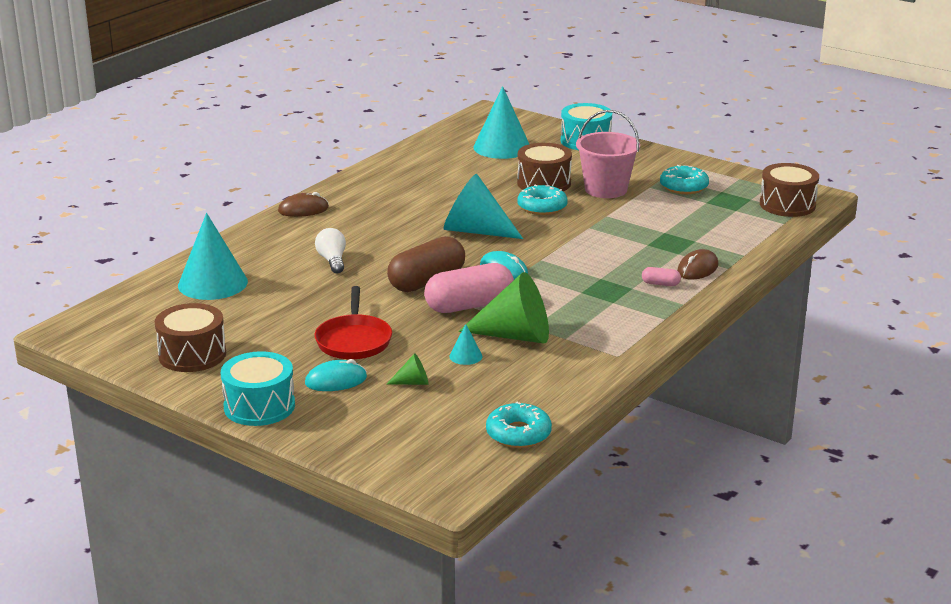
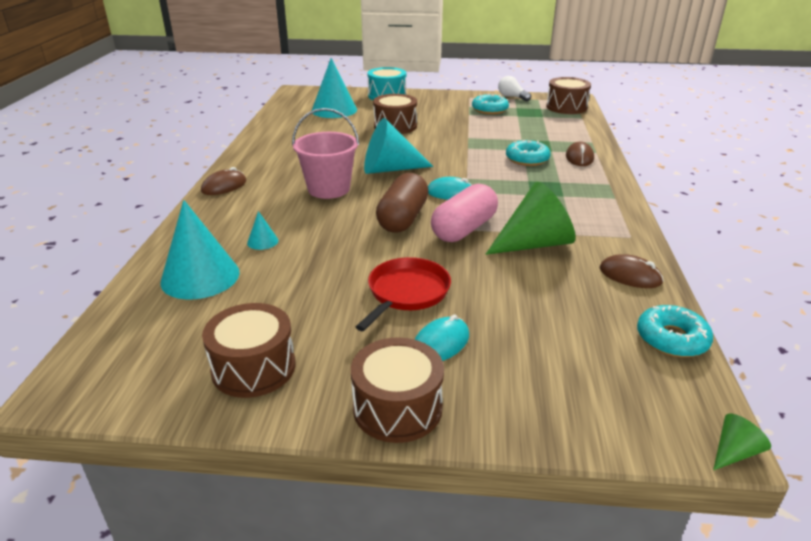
camera: 30 degrees left, 5 degrees up
(259, 406) = (397, 408): turquoise drum -> brown drum
(332, 261) = (299, 223): white light bulb -> white light bulb (512, 97)
(354, 340) = (406, 293): red pan -> red pan turned 120 degrees counterclockwise
(413, 382) = (513, 319): green cone -> green cone (734, 452)
(465, 356) = (522, 275): turquoise cone -> turquoise cone (262, 241)
(542, 207) = (416, 142): turquoise donut -> turquoise donut (527, 159)
(561, 384) = (630, 275): none -> brown mouse
(606, 189) = (443, 121): pink bucket -> pink bucket (329, 189)
(660, 284) = (573, 174): pink capsule -> none

